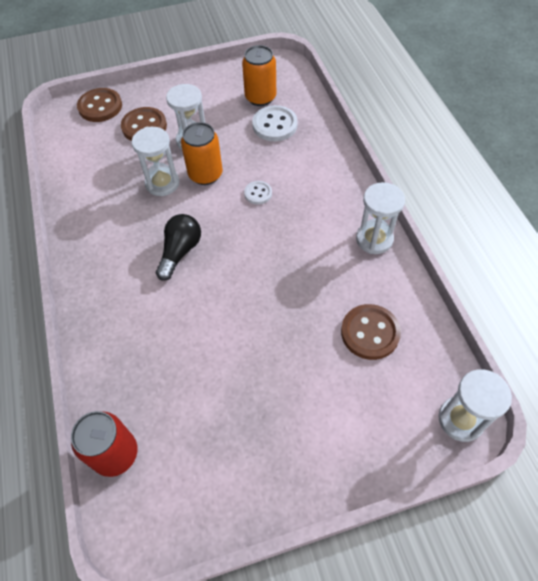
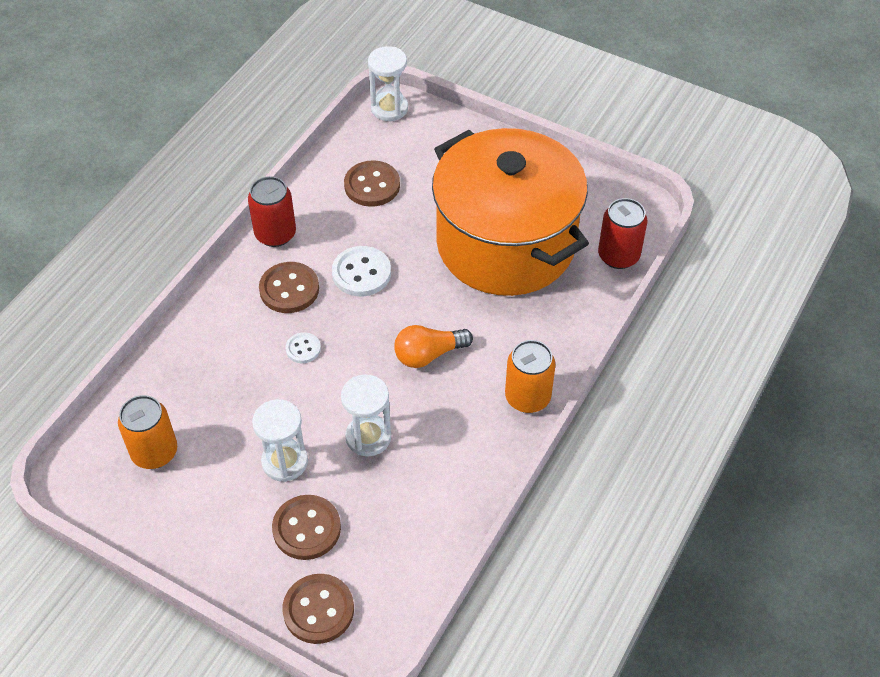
camera: 135 degrees left, 5 degrees down
(180, 252) = (428, 354): black light bulb -> orange light bulb
(205, 174) = (320, 410): orange can -> orange can (527, 397)
(216, 377) = (505, 244): none -> orange pot
(275, 125) = (191, 405): white button -> white button (361, 273)
(314, 216) = (289, 289): none -> brown button
(374, 239) = (275, 234): white hourglass -> red can

